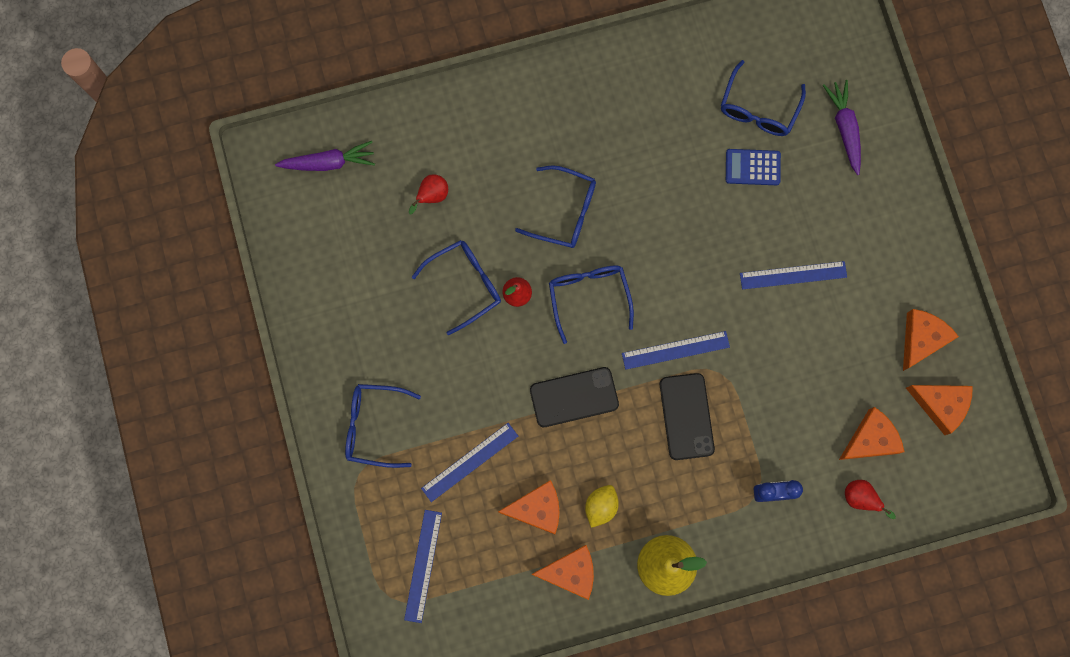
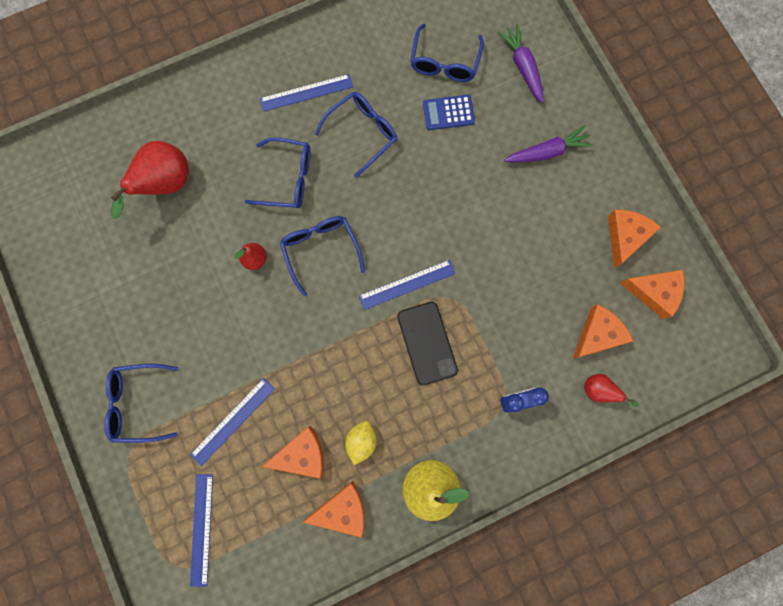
camera: 10 degrees left, 0 degrees up
(328, 162) = (68, 171): purple carrot -> purple carrot (547, 152)
(432, 196) = (166, 185): red pear -> red pear, size x1.94
(465, 284) = (206, 258): blue glasses -> blue glasses (362, 133)
(574, 397) = (321, 343): black phone -> none
(793, 275) = (501, 200): blue ruler -> blue ruler (306, 93)

